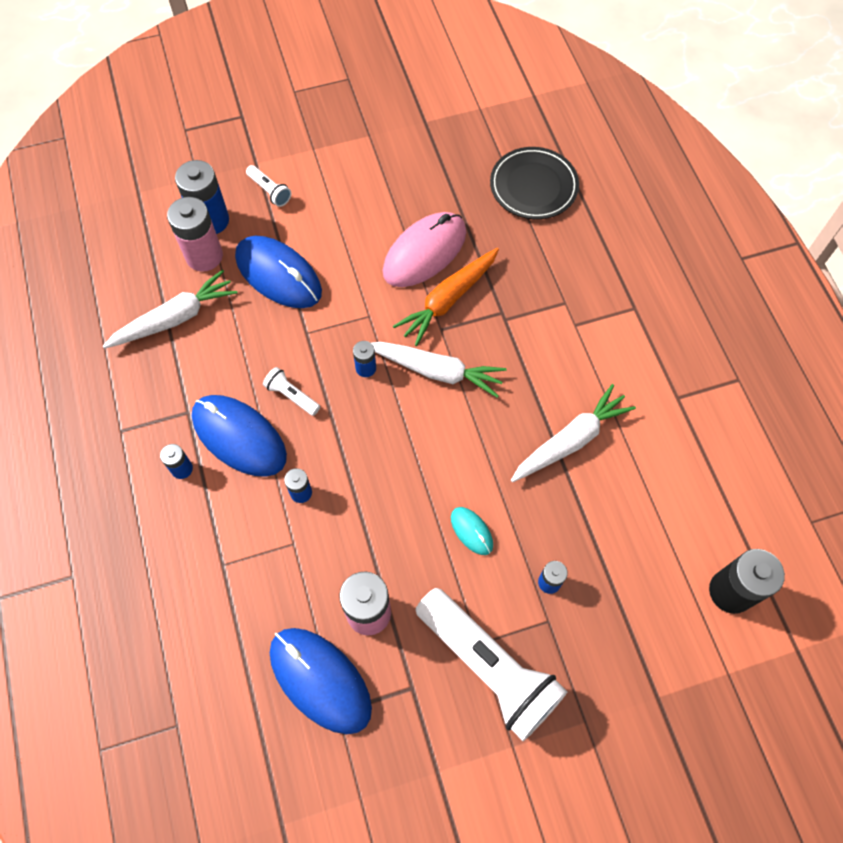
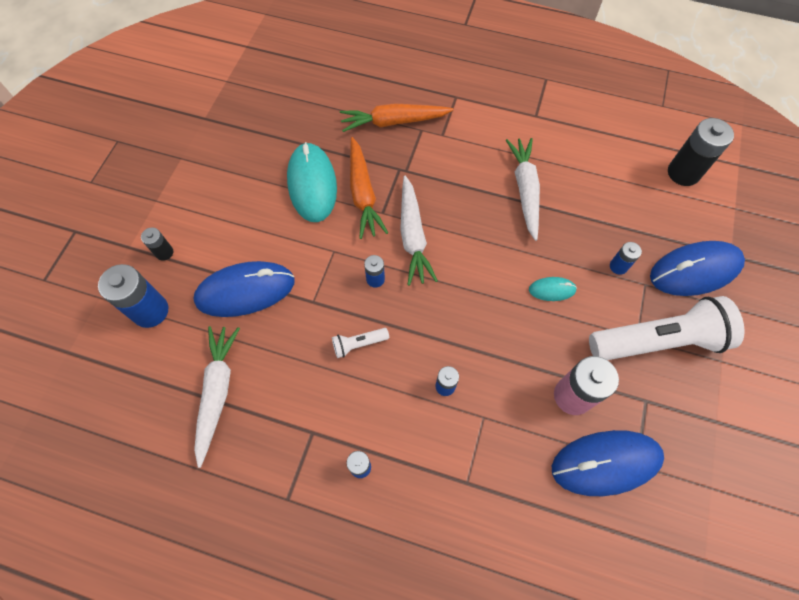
camera: 55 degrees left, 0 degrees up
(204, 256) = (179, 335): pink battery -> none
(239, 437) = (365, 404): blue mouse -> blue mouse (694, 270)
(269, 191) = (164, 252): white flashlight -> black battery
(424, 252) = (312, 184): pink mouse -> turquoise mouse
(436, 371) = (413, 236): white carrot -> white carrot turned 120 degrees clockwise
(533, 186) = (317, 91): black plate -> none
(553, 273) = (394, 122): none -> orange carrot

